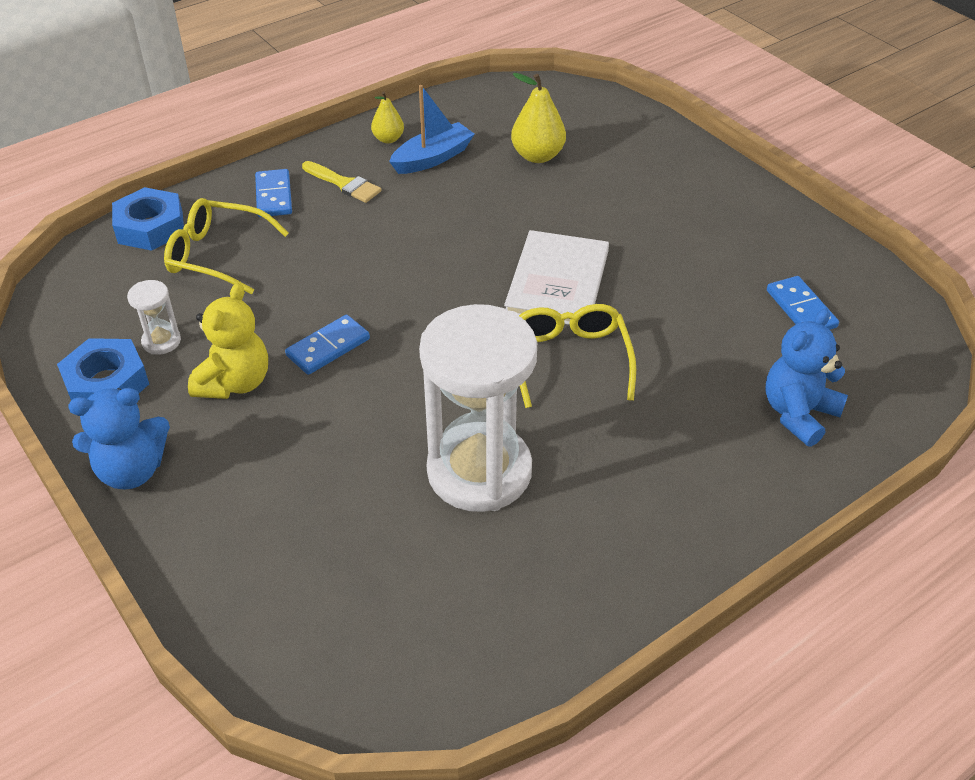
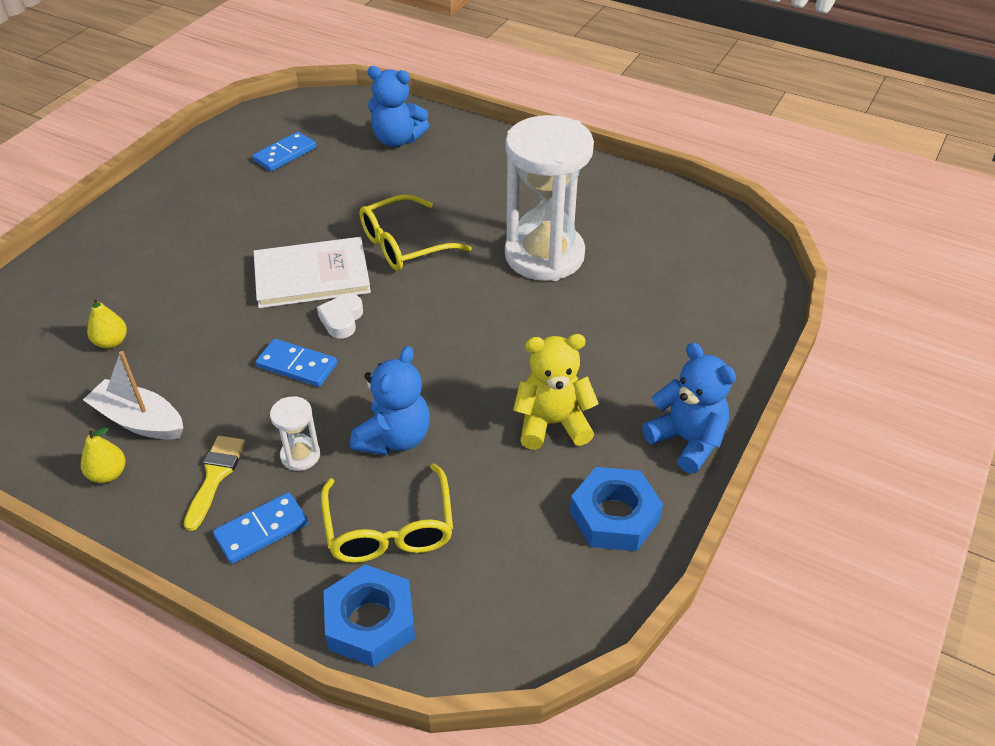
camera: 115 degrees left, 0 degrees up
(161, 341) = (538, 504): white hourglass -> white hourglass (300, 455)
(303, 281) = (394, 438): none -> blue teddy bear
(328, 347) = (473, 382): blue domino -> blue domino (297, 365)
(432, 158) = (139, 421): blue boat -> white boat
(477, 286) = (342, 319): none -> white heart
(537, 156) = (111, 342): yellow pear -> yellow pear, size x0.61

